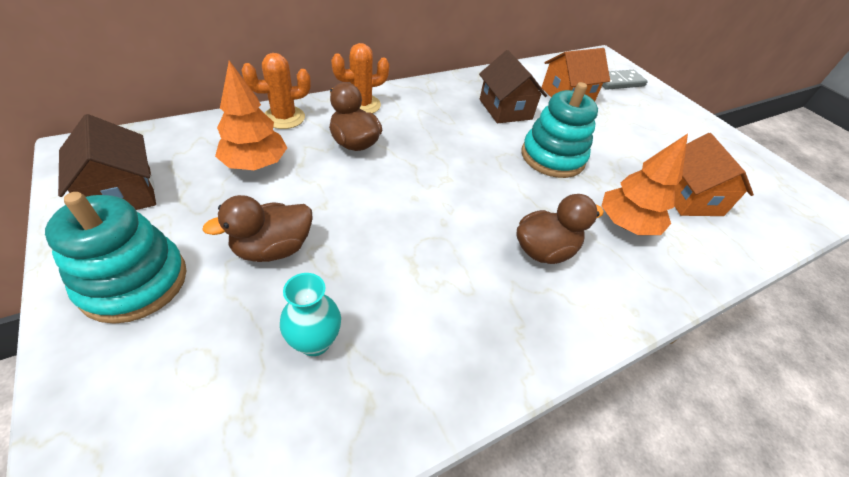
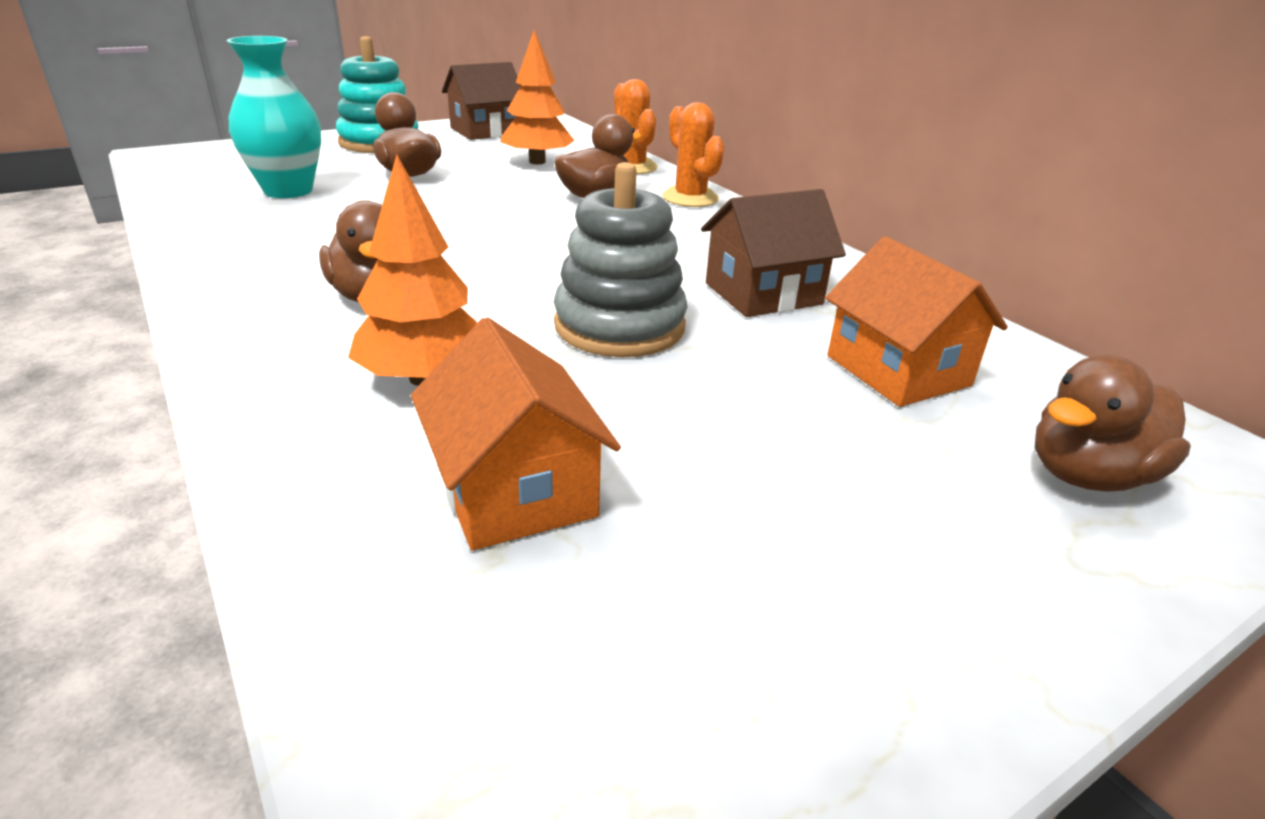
camera: 90 degrees right, 15 degrees down
(315, 342) = (288, 190): turquoise vase -> turquoise vase, size x1.58
(552, 157) = (619, 326): turquoise stacking toy -> grey stacking toy
(618, 82) = (1087, 475): grey domino -> brown duck
(689, 198) = (515, 490): orange house -> orange house turned 75 degrees clockwise

